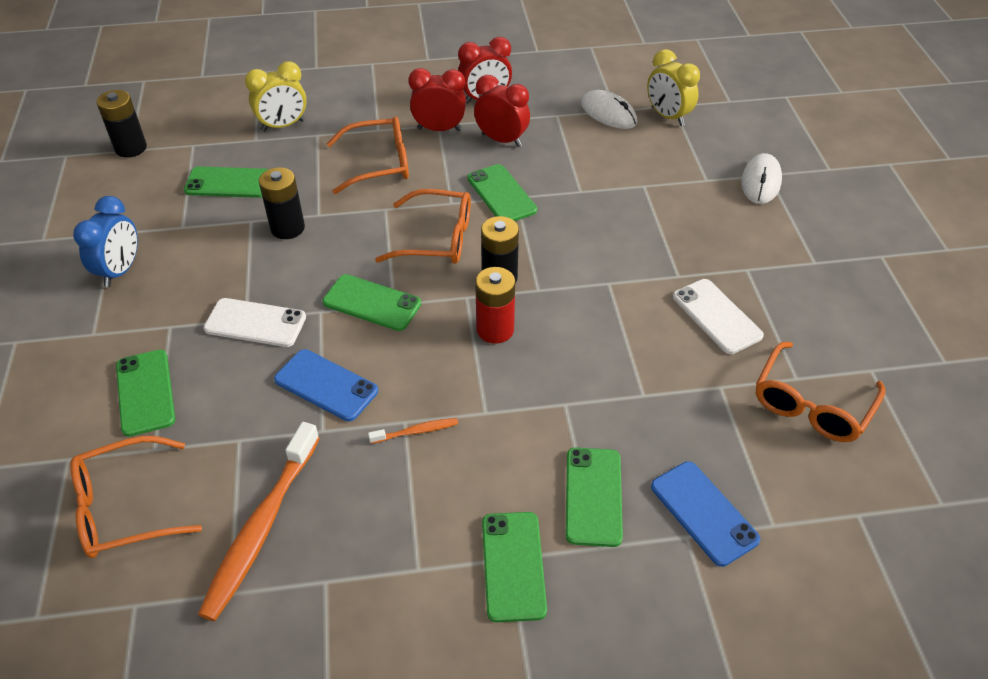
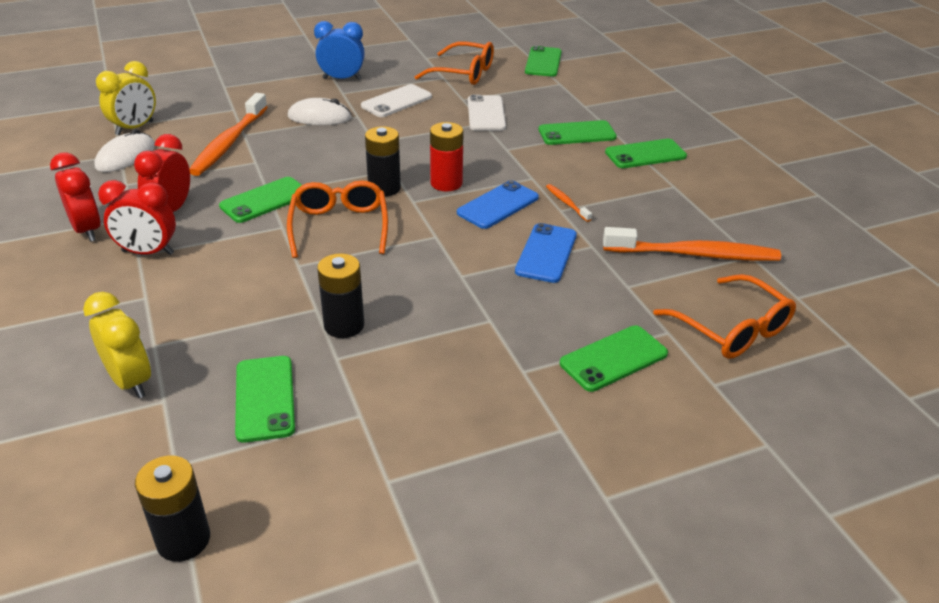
camera: 105 degrees left, 10 degrees down
(120, 271) = (455, 444): blue clock -> blue clock (342, 79)
(255, 323) = (493, 311): white phone -> white phone (486, 113)
(372, 303) = (439, 248): green phone -> green phone (543, 62)
(379, 164) = (217, 283): orange glasses -> none
(439, 129) = (148, 252): red clock -> red clock turned 75 degrees counterclockwise
(625, 175) = (229, 143): none -> orange toothbrush
(704, 513) = (565, 101): blue phone -> blue phone (498, 205)
(761, 182) = (234, 89): white mouse -> white mouse (319, 117)

